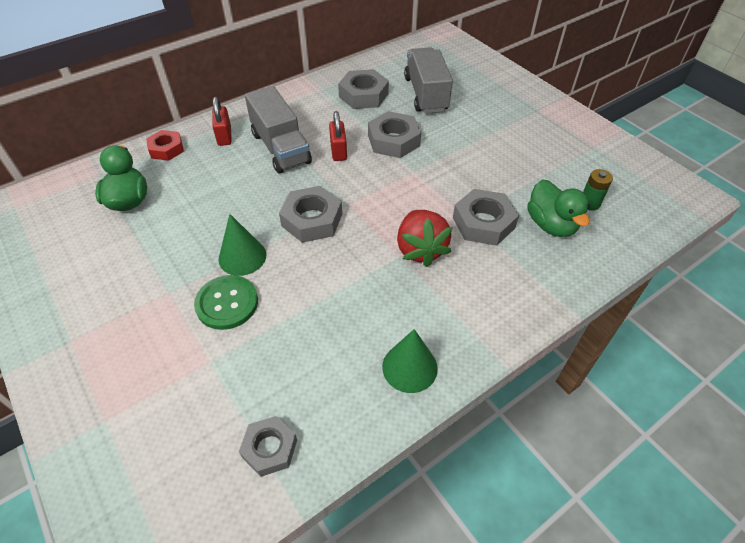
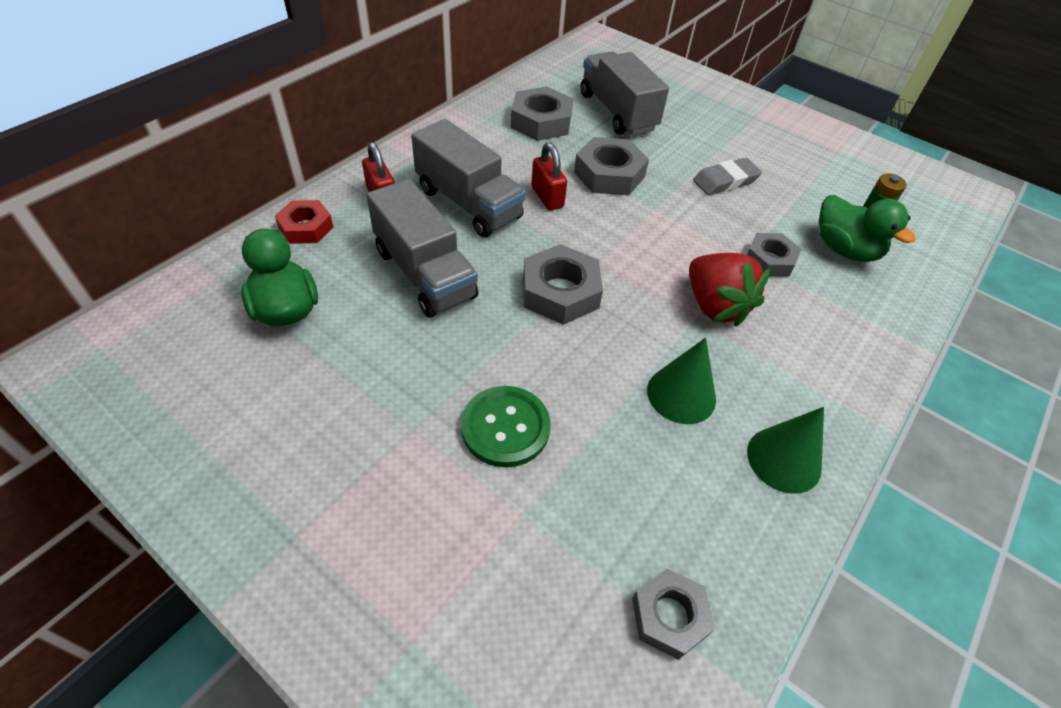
camera: 20 degrees left, 0 degrees up
(227, 192) = (425, 273): none -> grey truck
(242, 257) = (493, 359): green cone -> green cone (681, 394)
(482, 157) = (725, 181): none -> grey eraser
(483, 223) = (770, 260): grey nut -> grey nut, size x0.66

